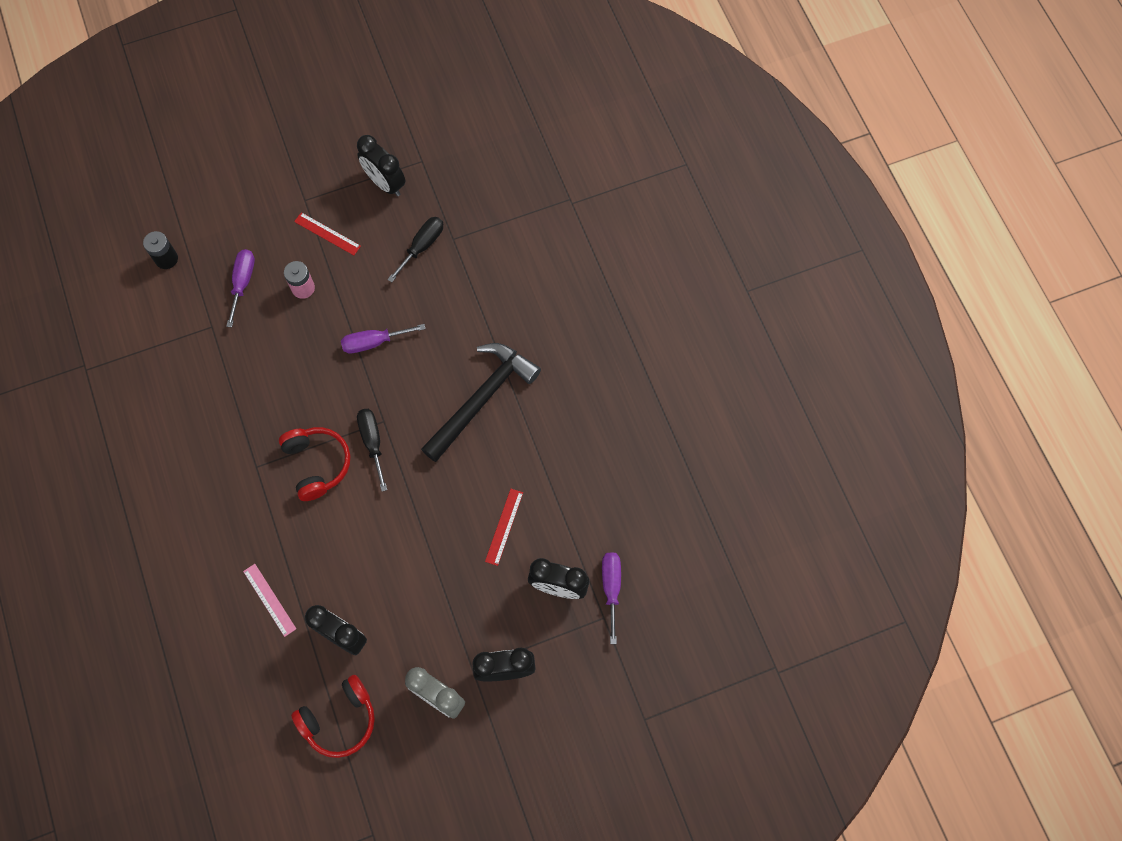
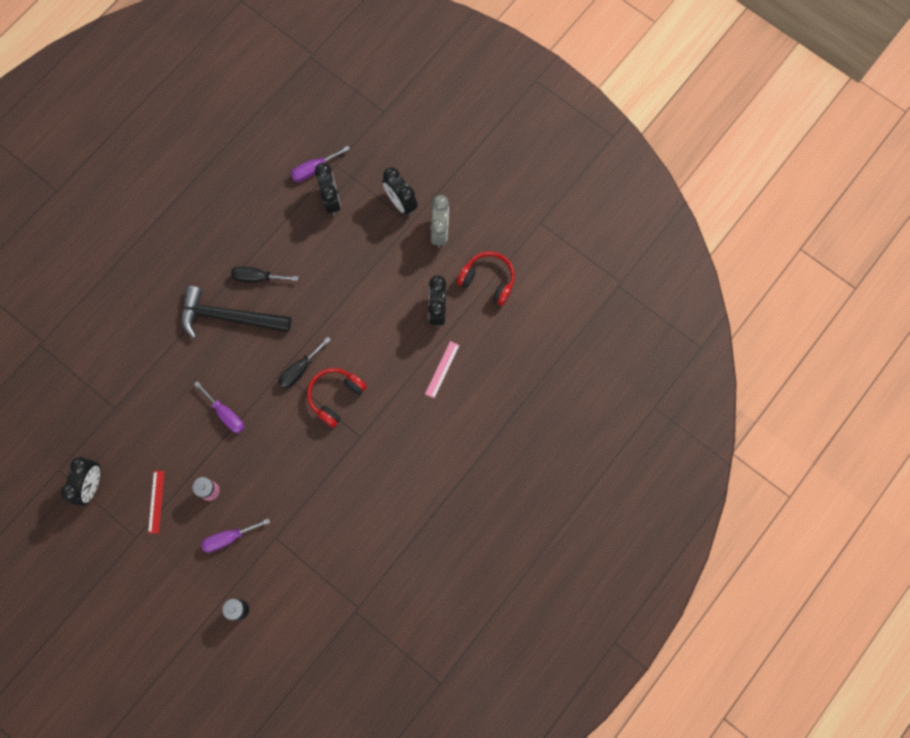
camera: 120 degrees left, 5 degrees up
(422, 246) = (131, 426): black screwdriver -> black screwdriver (257, 277)
(504, 526) = (310, 253): red ruler -> none

